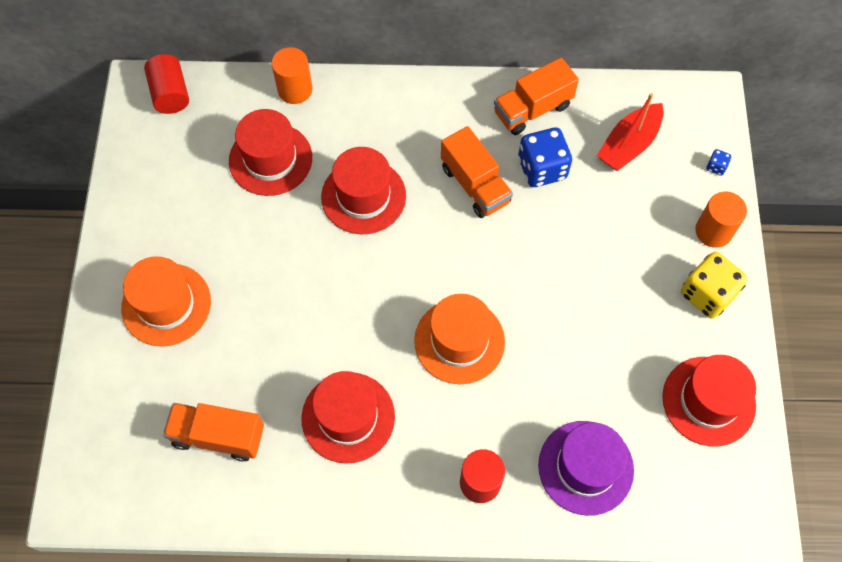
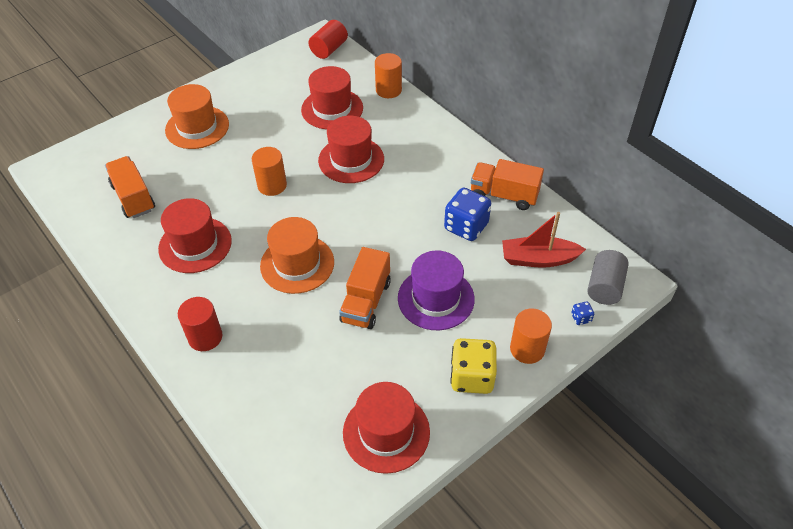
camera: 50 degrees right, 15 degrees down
(330, 291) = (272, 185): none -> orange cylinder
(475, 185) = (416, 202): orange truck -> orange truck (366, 301)
(585, 467) = (266, 389): purple hat -> purple hat (436, 298)
(700, 123) = (604, 287): none -> grey cylinder

